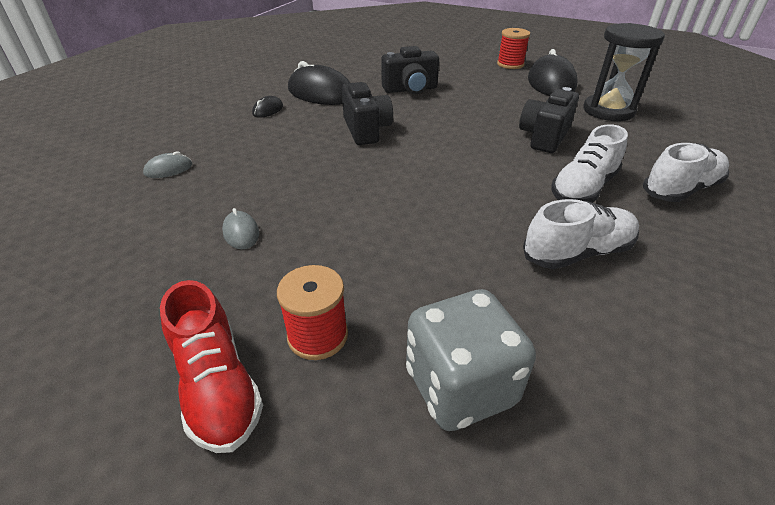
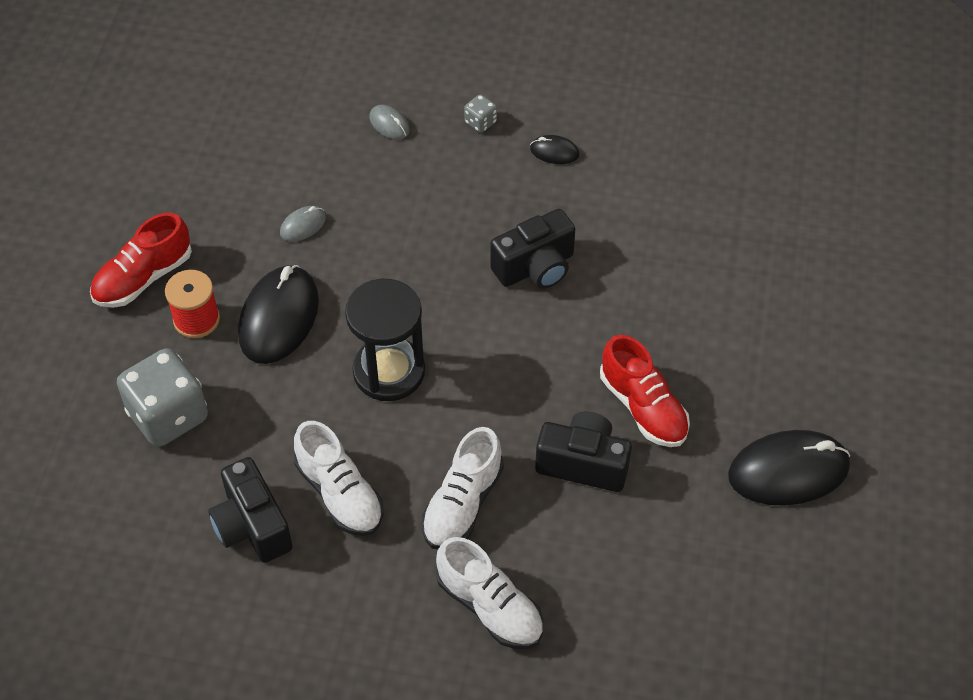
camera: 75 degrees right, 15 degrees up
(212, 131) = (480, 122): none -> grey dice
(321, 93) = (627, 189): black mouse -> black mouse (279, 318)
(410, 89) = (683, 288): black camera -> black camera (252, 526)
(499, 112) = (643, 407): none -> red shoe
(510, 64) = (853, 409): red spool -> none
(583, 188) = (462, 504): white shoe -> white shoe turned 90 degrees counterclockwise
(608, 111) = (703, 547): black hourglass -> black hourglass (389, 371)

